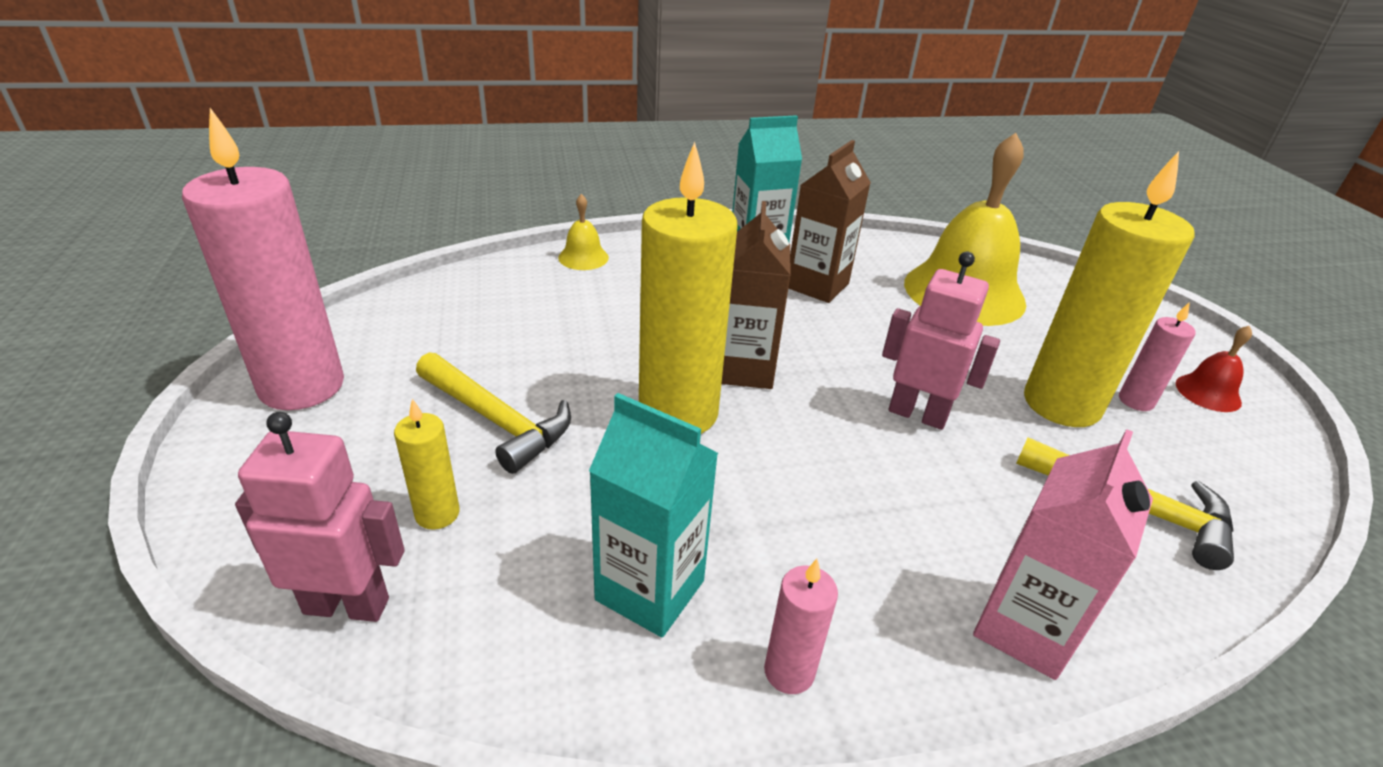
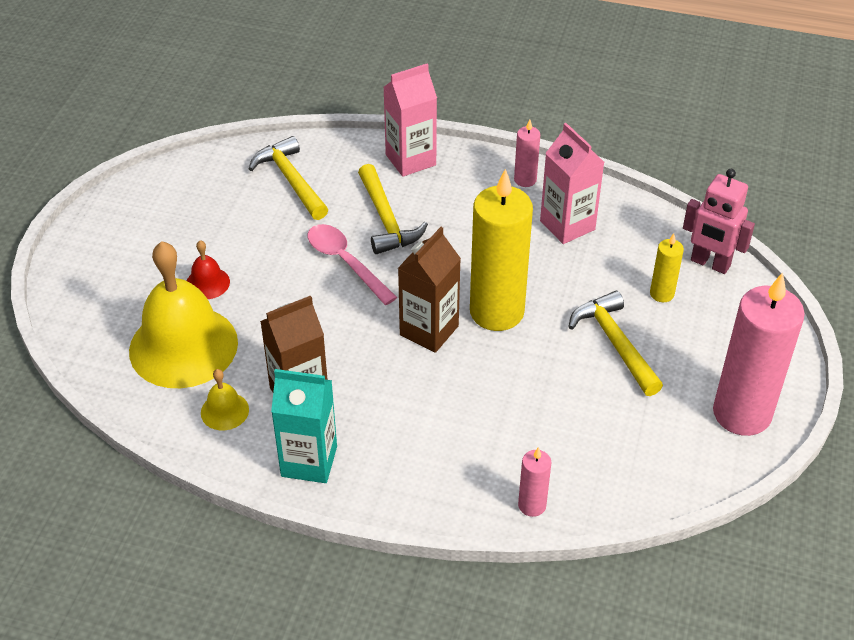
camera: 150 degrees left, 10 degrees up
(583, 257) = (484, 502): yellow bell -> yellow bell (224, 411)
(650, 590) = (567, 225): turquoise carton -> pink carton
(917, 414) = (345, 262): pink robot -> pink spoon
(935, 492) = (386, 220): none -> yellow hammer
(1061, 404) = (245, 239): yellow candle -> none
(1136, 401) = (194, 225): pink candle -> pink candle (532, 505)
(1208, 392) = (138, 215): red bell -> red bell (207, 283)

